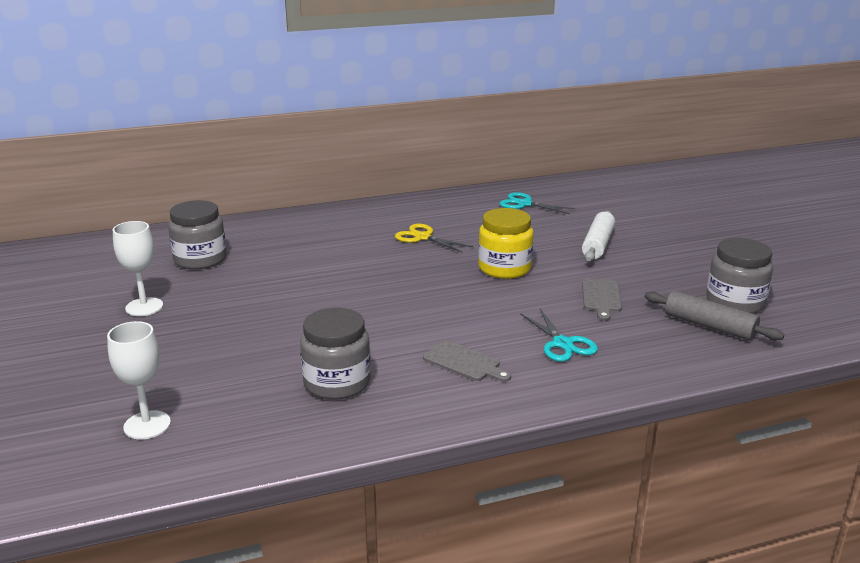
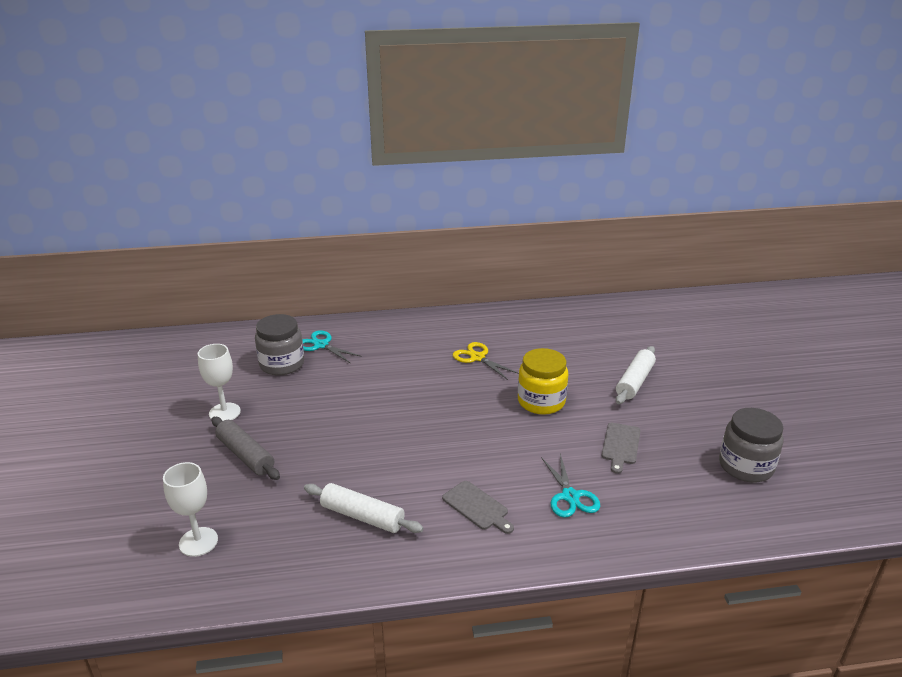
camera: 10 degrees right, 5 degrees up
(337, 383) = (362, 516): grey jar -> white rolling pin
(525, 204) = (580, 326): turquoise scissors -> turquoise scissors (321, 345)
(709, 326) = (713, 492): grey rolling pin -> grey rolling pin (245, 455)

